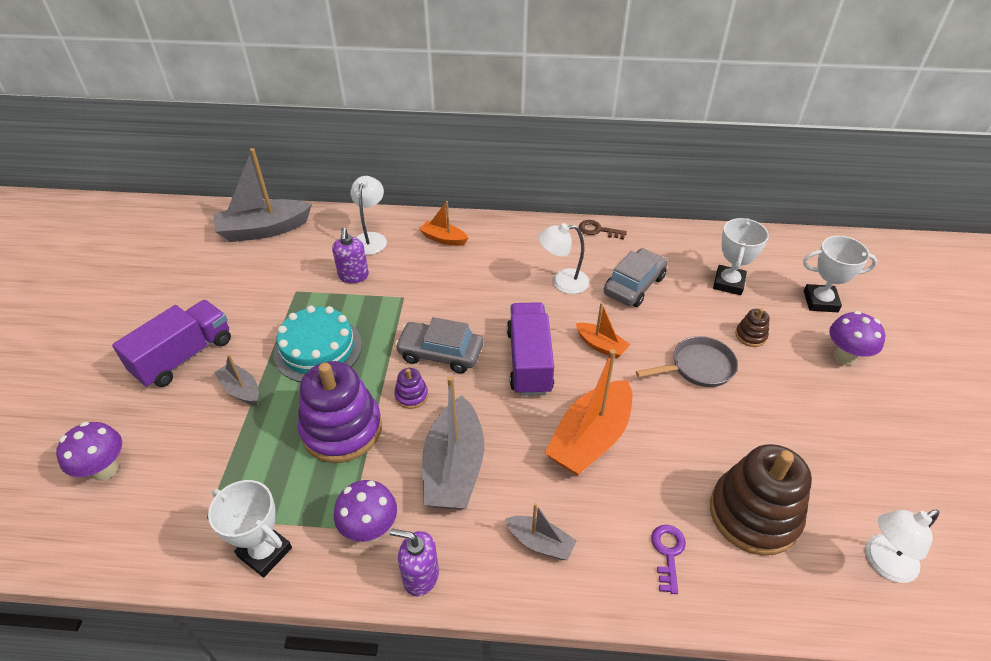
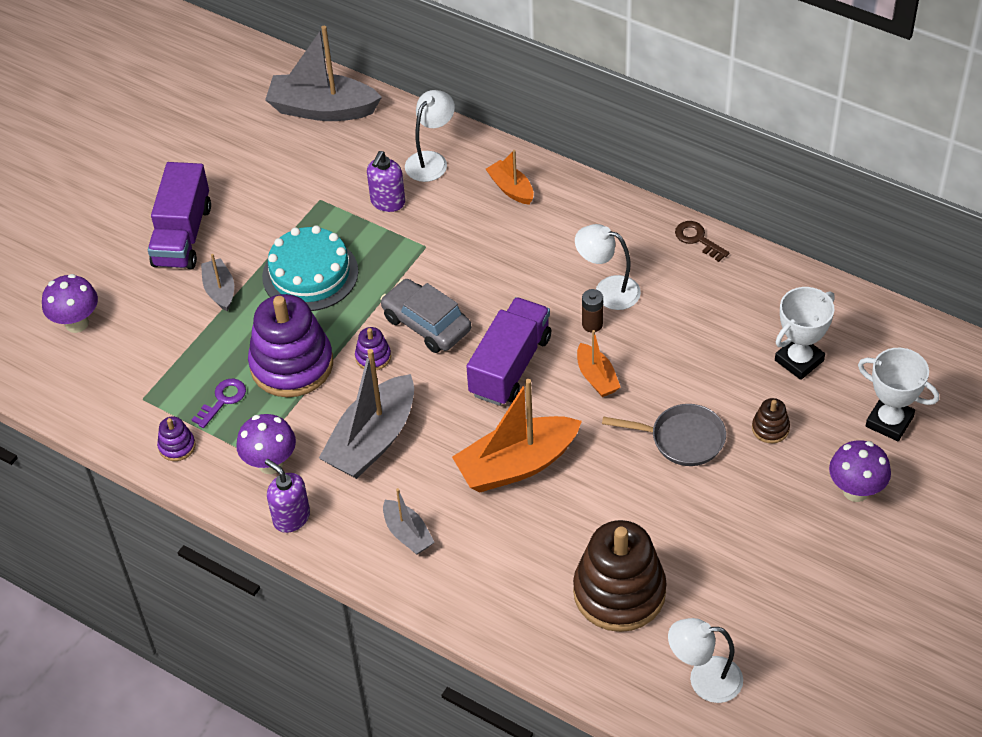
camera: 30 degrees right, 5 degrees up
(184, 356) = (182, 235): purple truck -> purple truck turned 120 degrees clockwise
(265, 552) = (177, 446): white trophy -> purple stacking toy
(569, 309) = (592, 324): none -> brown battery
(634, 285) = (686, 323): grey car -> none
(668, 553) = (513, 589): purple key -> purple key (223, 400)

